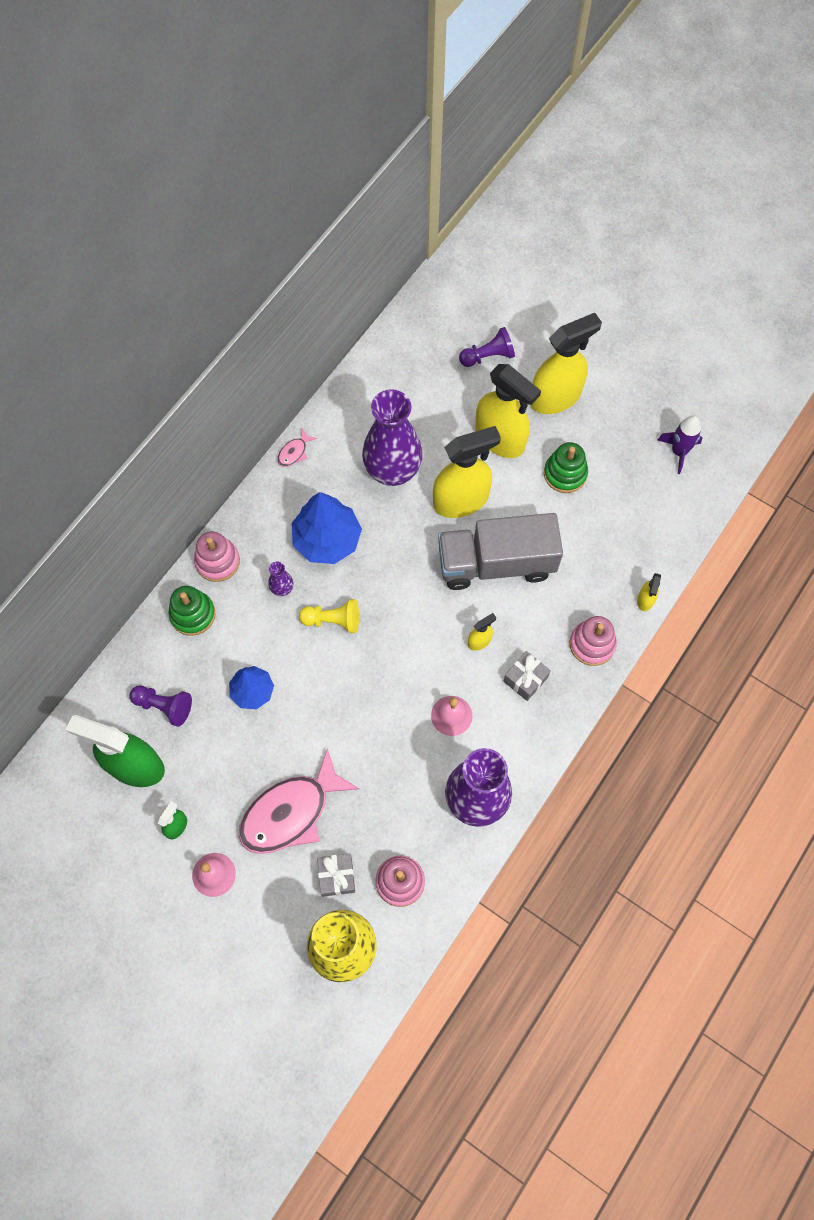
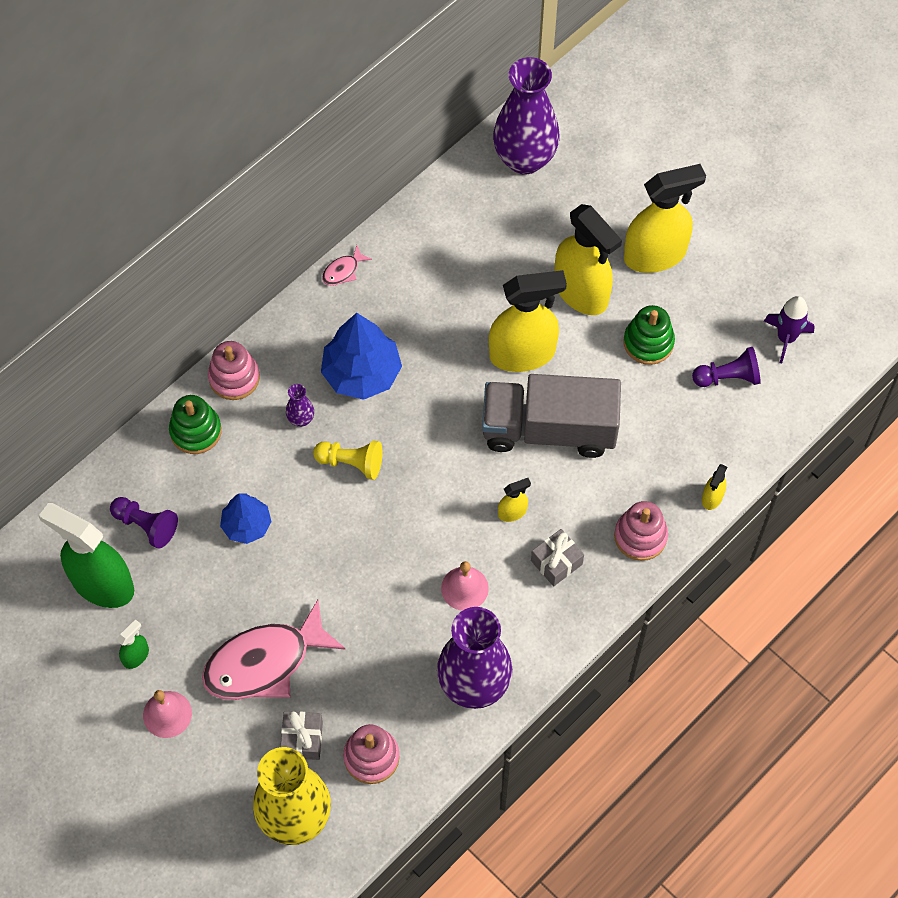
camera: 10 degrees right, 5 degrees down
(392, 471) = (451, 309): purple vase -> purple vase (524, 159)
(488, 356) = (586, 197): purple pawn -> purple pawn (728, 377)

